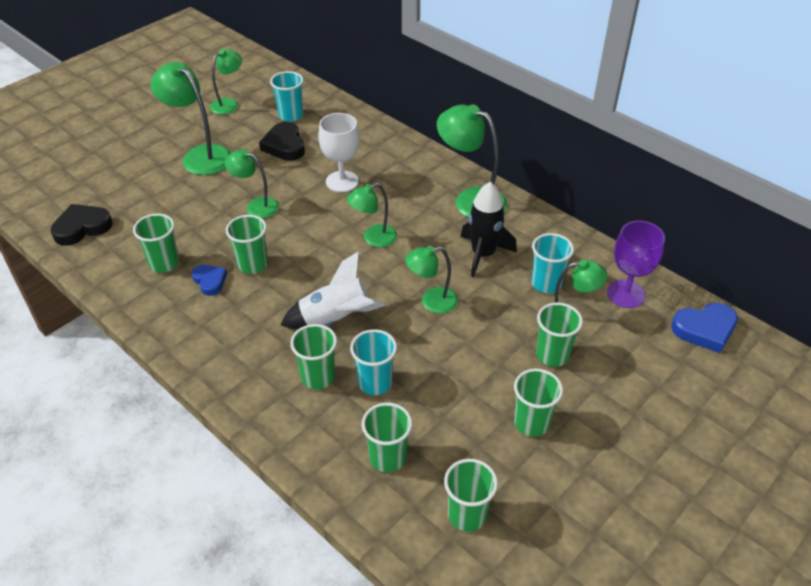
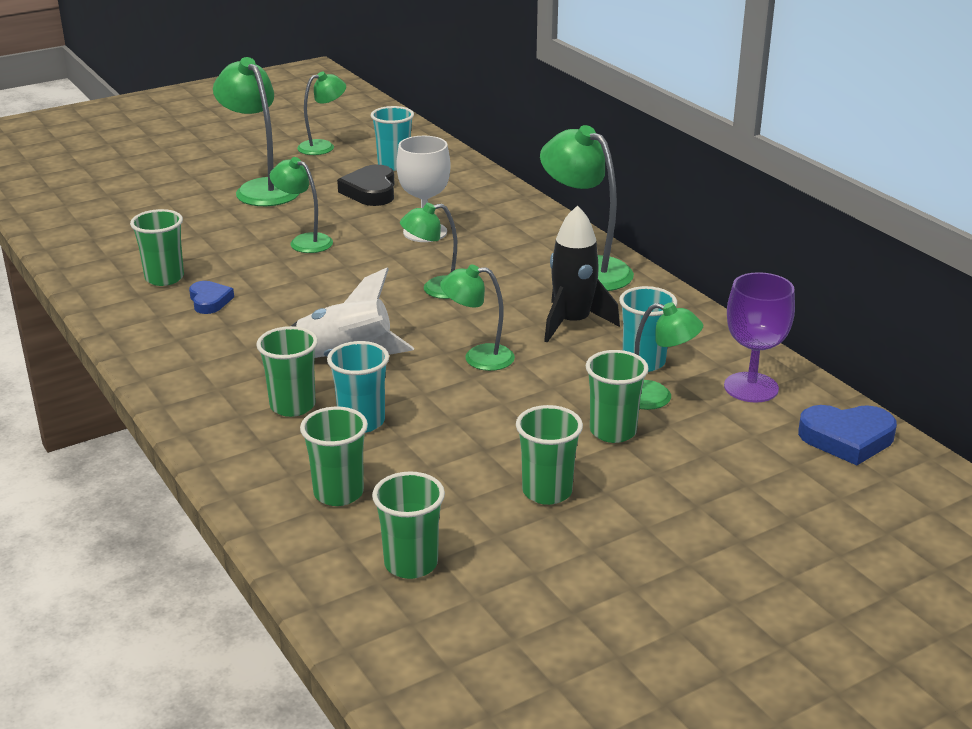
camera: 15 degrees right, 15 degrees down
(82, 227) = (87, 234): black heart -> none
(253, 264) = (270, 293): green cup -> none

